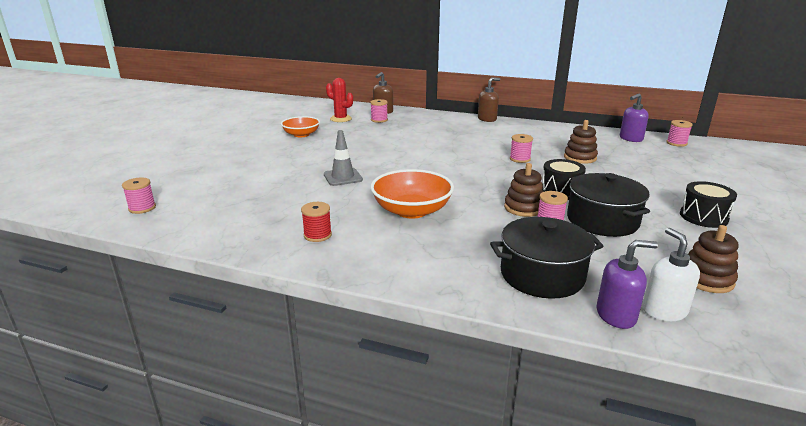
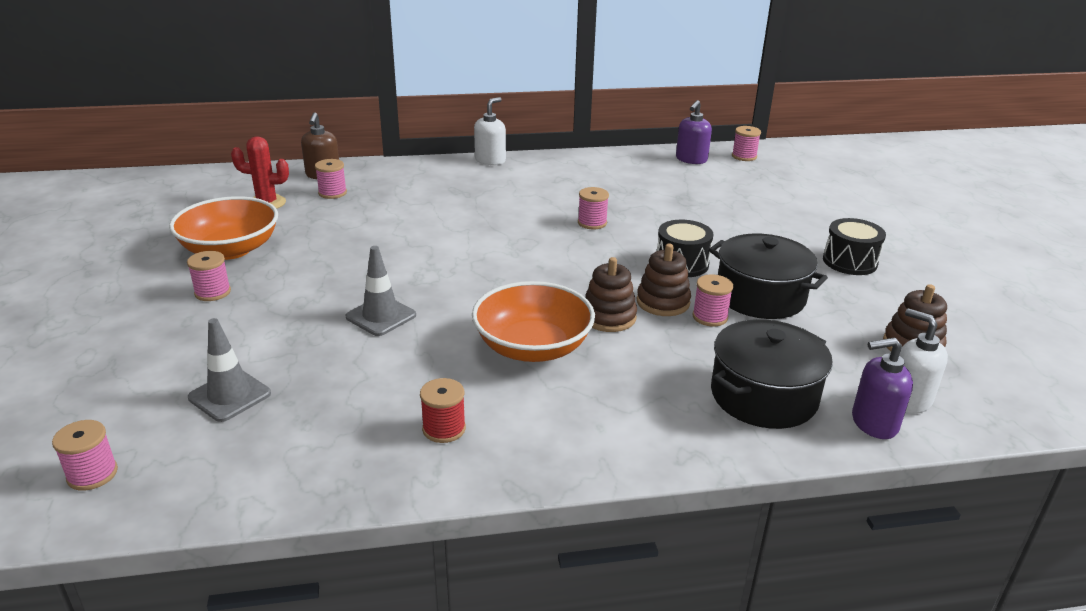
camera: 30 degrees left, 5 degrees up
(232, 193) = (229, 396): none -> grey traffic cone
(273, 150) = (212, 292): none -> pink spool
(301, 134) = (230, 249): orange bowl -> orange bowl, size x1.53
(487, 119) = (490, 160): brown soap dispenser -> white soap dispenser
(580, 158) = (660, 204): brown stacking toy -> brown stacking toy (608, 317)
(616, 315) = (873, 423): purple soap dispenser -> purple soap dispenser turned 150 degrees counterclockwise

